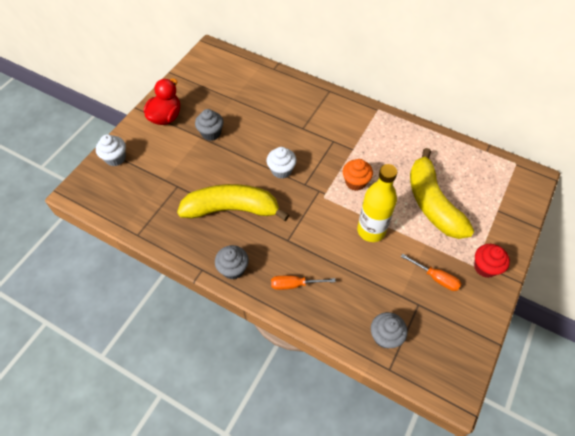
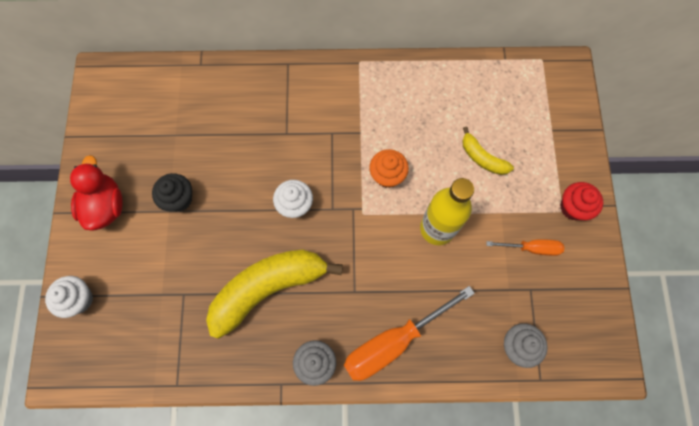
camera: 30 degrees left, 15 degrees up
(211, 133) = (179, 199): grey cupcake -> black cupcake
(294, 284) = (393, 342): orange screwdriver -> orange screwdriver, size x1.87
(432, 203) = (482, 158): yellow banana -> yellow banana, size x0.49

